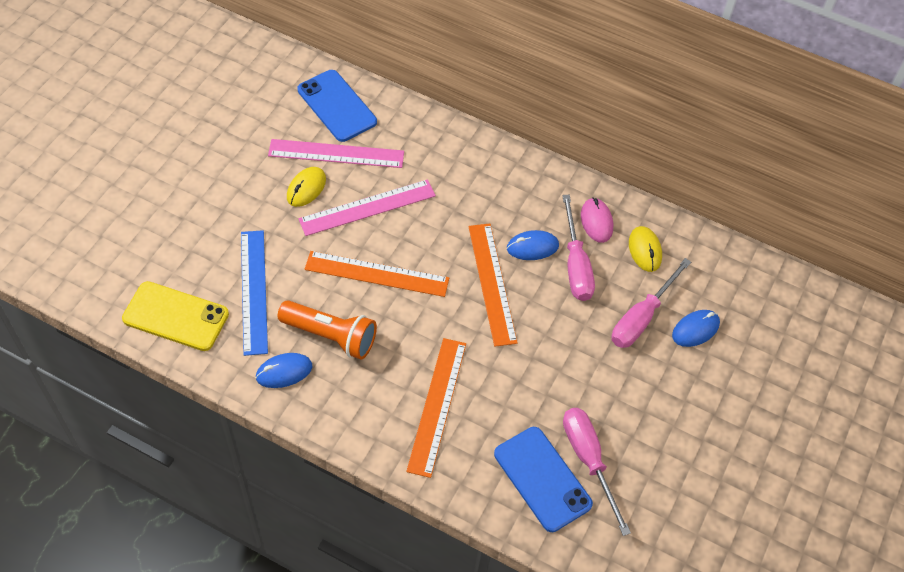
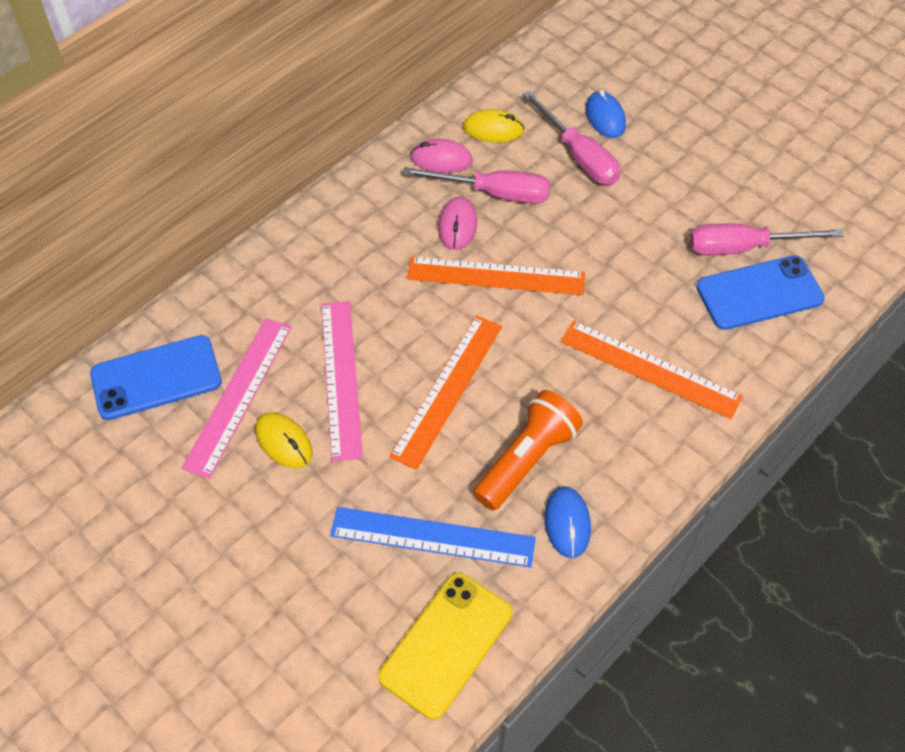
camera: 70 degrees left, 0 degrees up
(532, 247) = (457, 226): blue mouse -> pink mouse

